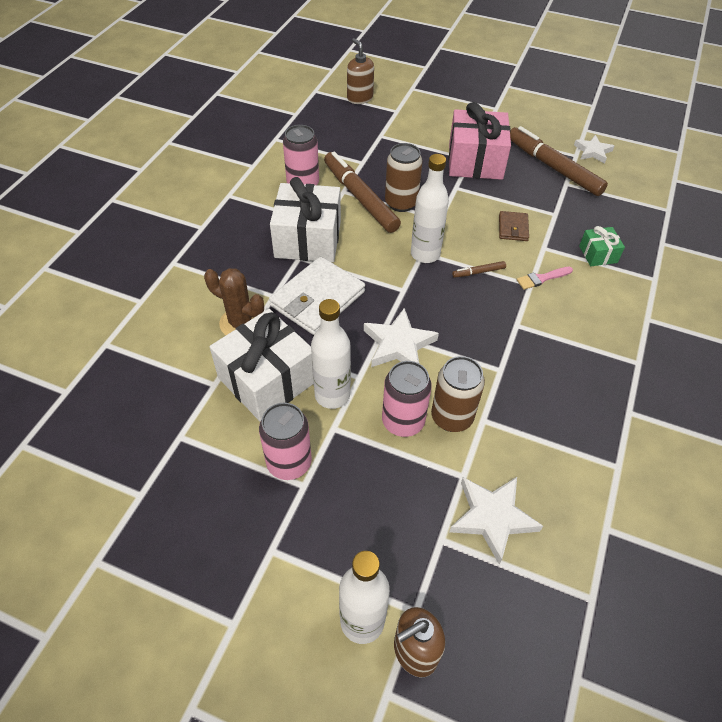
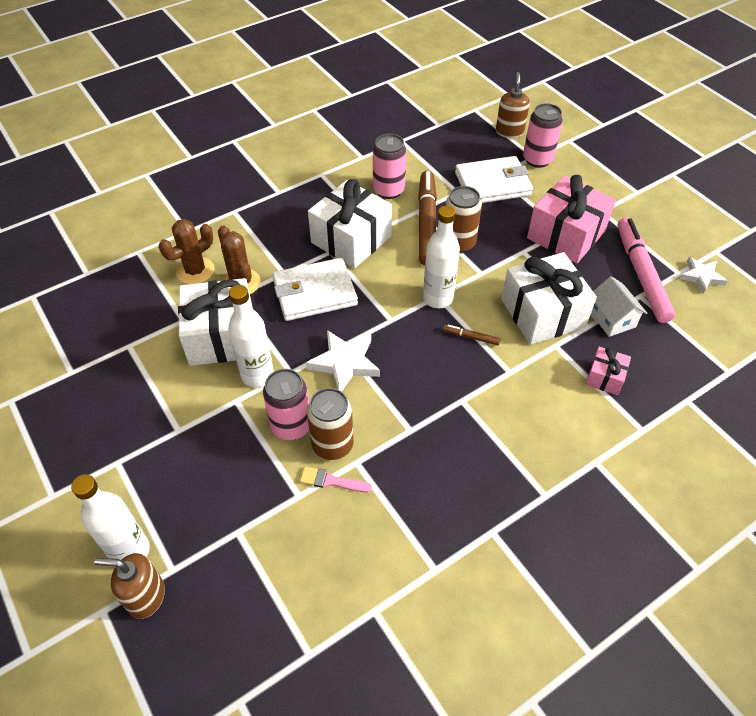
camera: 35 degrees right, 0 degrees up
(184, 334) = (195, 271): none -> brown cactus
(289, 463) = (182, 408): pink can -> pink can (537, 159)
(384, 145) = (492, 184): none -> white wallet
(492, 518) = (290, 541): white star -> none
(513, 228) = (542, 313): brown wallet -> white gift
(542, 278) = (525, 372): pink brush -> pink brush (331, 481)
(553, 167) = (641, 274): brown marker -> pink marker
(563, 209) = (611, 318): none -> white house
(598, 254) = (605, 377): green gift -> pink gift

